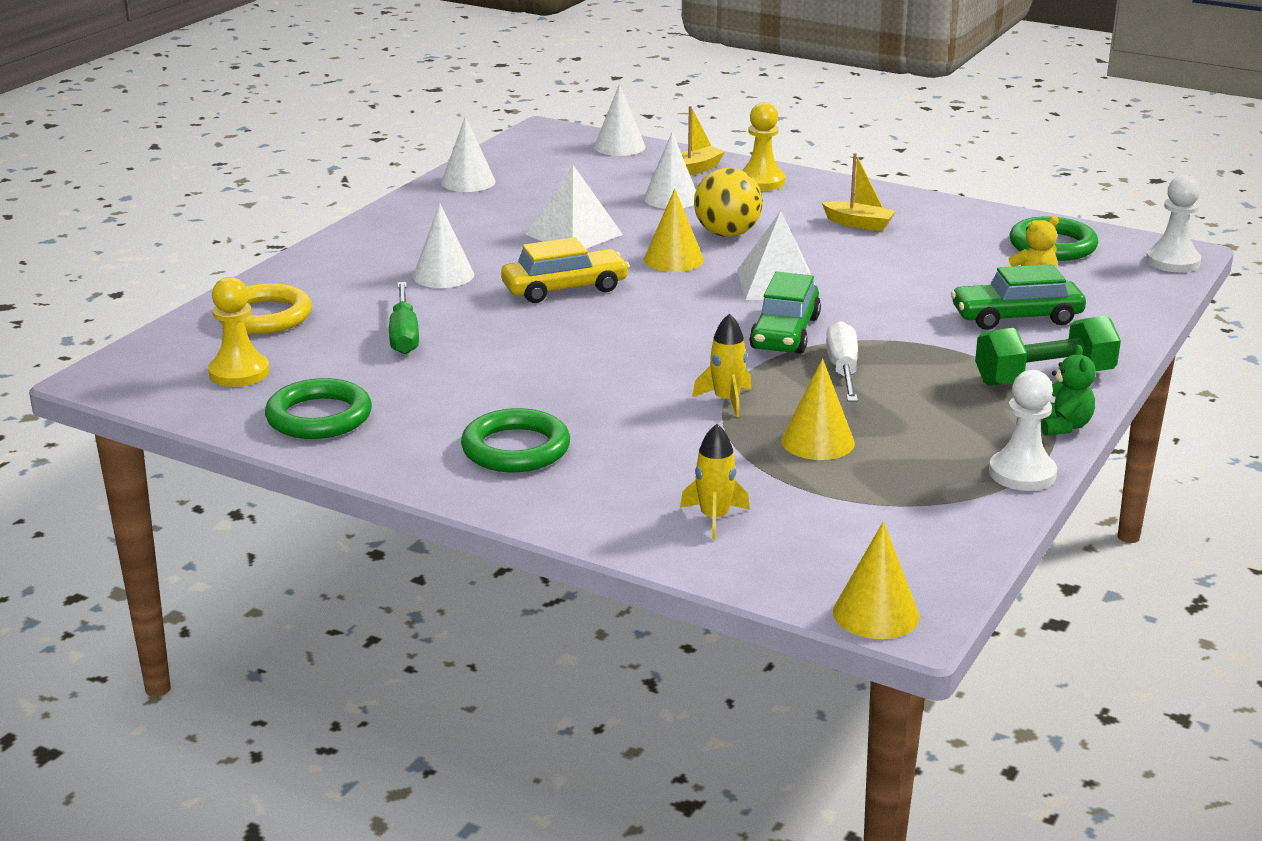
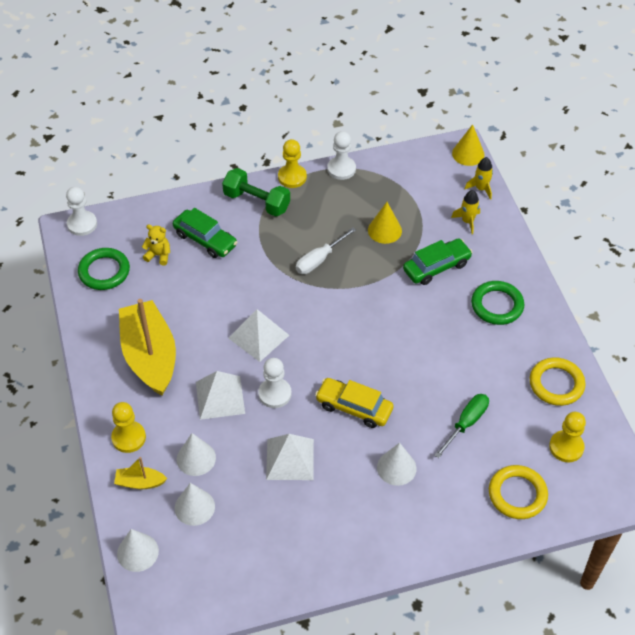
camera: 135 degrees left, 25 degrees up
(319, 417) = (556, 384): green ring -> yellow ring
(468, 182) = (274, 576): white cone -> white cone (194, 507)
(673, 259) = (275, 394): yellow cone -> white pawn
(727, 234) = (220, 397): yellow ball -> white pyramid
(727, 400) = (386, 275): yellow rocket -> yellow rocket (481, 188)
(785, 333) = (307, 299): green car -> green car (436, 267)
(859, 224) = (150, 356): yellow boat -> yellow boat, size x2.30
(1063, 426) = (292, 177): green teddy bear -> yellow pawn

